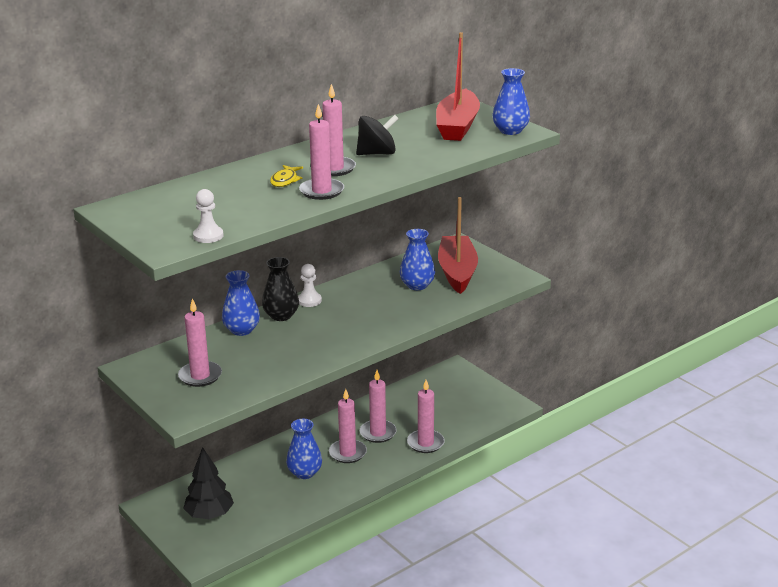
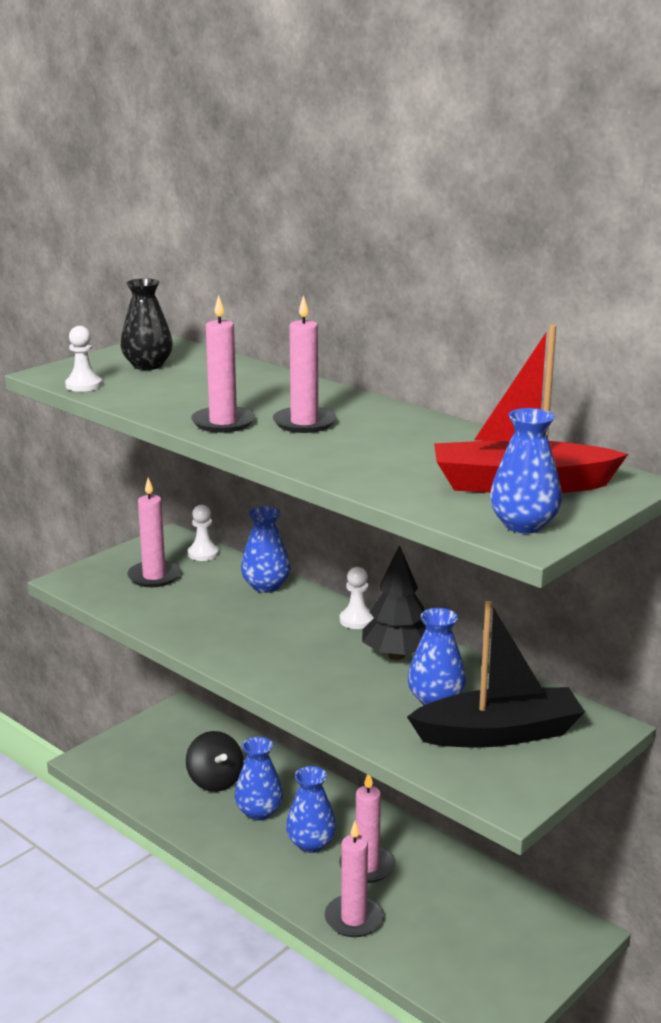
camera: 80 degrees right, 5 degrees down
(171, 353) = (203, 554): none -> white pawn
(209, 515) = (165, 752): black tree -> black tree (396, 655)
(281, 316) = (309, 606): black vase -> black vase (148, 365)
(285, 180) = (255, 403): yellow fish -> none
(347, 453) = (311, 843): pink candle -> blue vase
(377, 153) = (371, 442): black spinning top -> black spinning top (215, 781)
(457, 272) = (498, 733): red boat -> black boat

